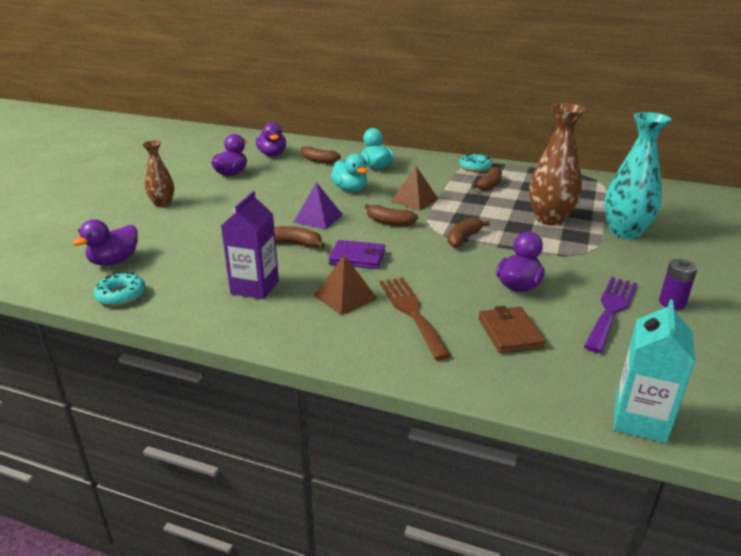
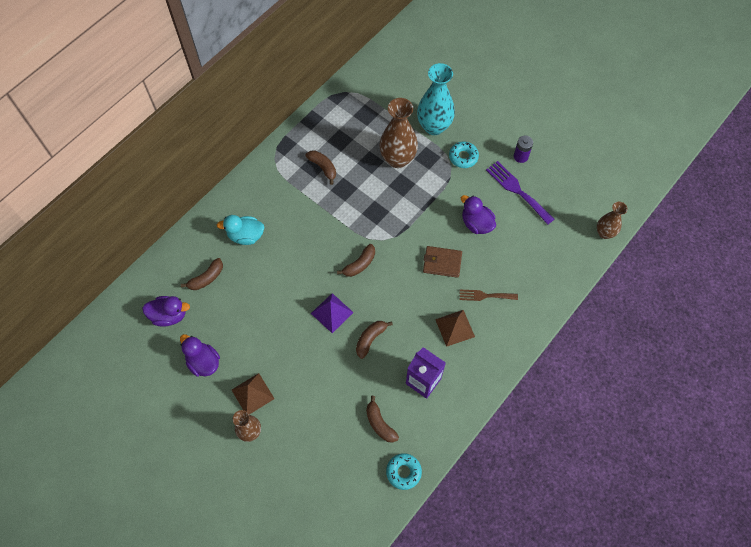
camera: 70 degrees left, 35 degrees up
(114, 261) = (348, 476): purple duck -> none
(350, 189) = (286, 272): turquoise duck -> none
(357, 257) = (406, 304): purple wallet -> none
(411, 312) = (485, 296): brown fork -> brown fork, size x0.64
(414, 200) = (328, 232): brown pyramid -> brown pyramid (253, 394)
(463, 238) = (404, 226): brown banana -> brown banana (380, 423)
(475, 167) = (283, 161): turquoise donut -> turquoise donut (463, 157)
(509, 333) = (522, 253): brown wallet -> brown wallet (442, 263)
(640, 420) = (604, 233): turquoise carton -> brown vase

